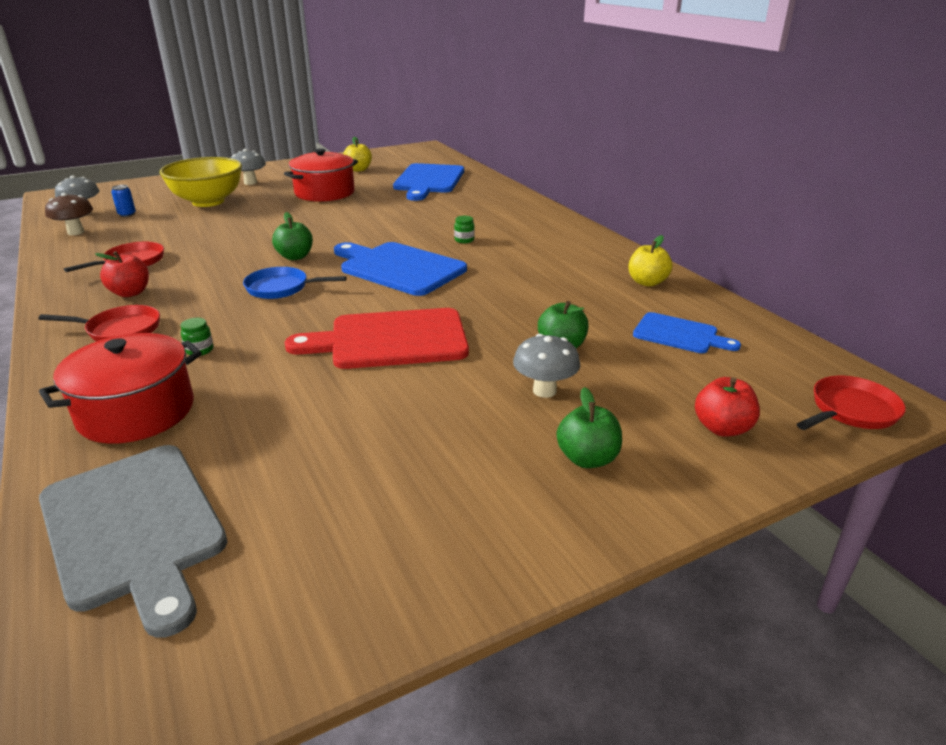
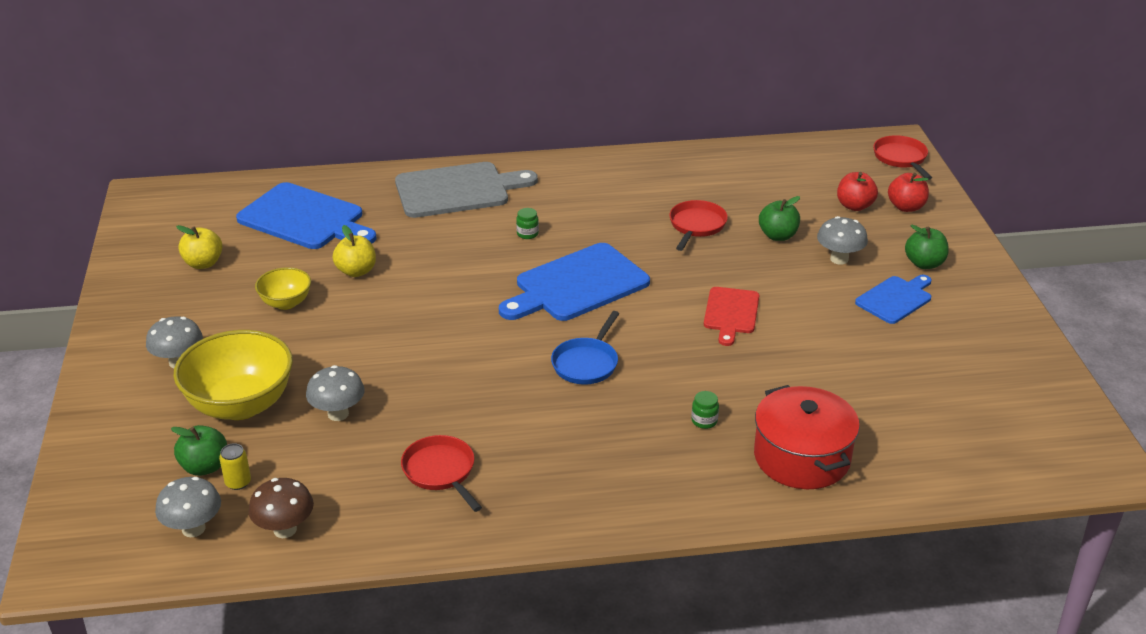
camera: 70 degrees left, 5 degrees up
(120, 330) = (635, 473): red pan -> red pan (696, 226)
(127, 214) = (238, 482): blue can -> yellow can
(130, 293) = (540, 469): red apple -> red apple (854, 206)
(134, 528) = (952, 454): grey cutting board -> grey cutting board (457, 190)
(200, 224) = (338, 414): none -> grey mushroom
(295, 257) = (504, 347): green apple -> green apple (204, 467)
(324, 193) = (286, 303): red pot -> yellow bowl
(391, 340) = (731, 313): red cutting board -> red cutting board, size x0.57
(647, 282) = (684, 167): yellow apple -> yellow apple (356, 271)
(679, 334) = (781, 182): blue cutting board -> blue cutting board (895, 299)

